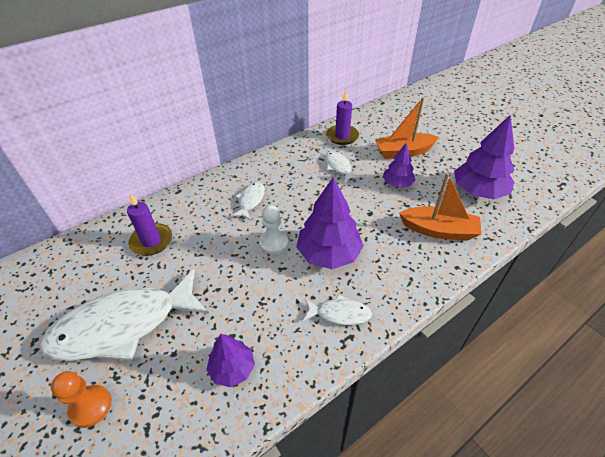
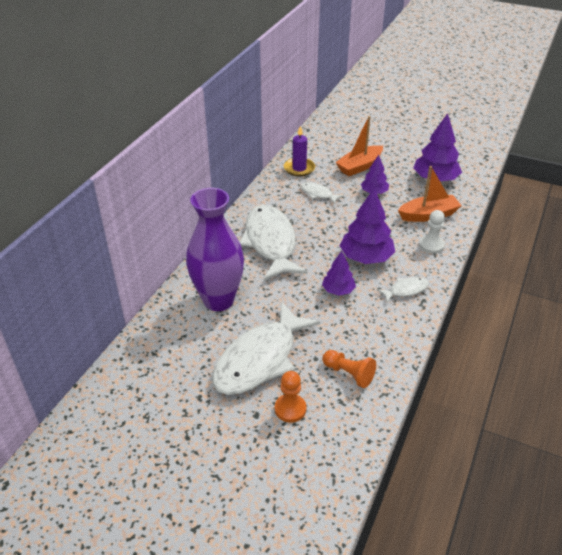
camera: 30 degrees left, 5 degrees down
(151, 241) = (218, 300): purple candle -> purple vase
(187, 394) = (349, 374): none -> orange pawn
(232, 368) = (364, 348): purple tree -> purple tree (338, 290)
(250, 200) = (270, 243): white fish -> white fish, size x2.25
(273, 243) = (319, 265): white pawn -> white pawn (431, 245)

